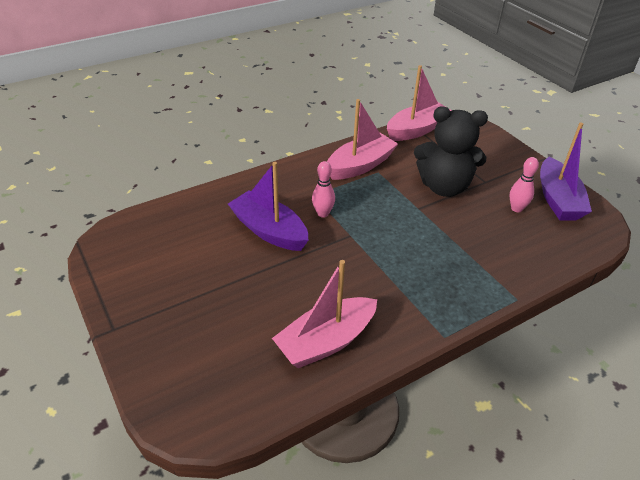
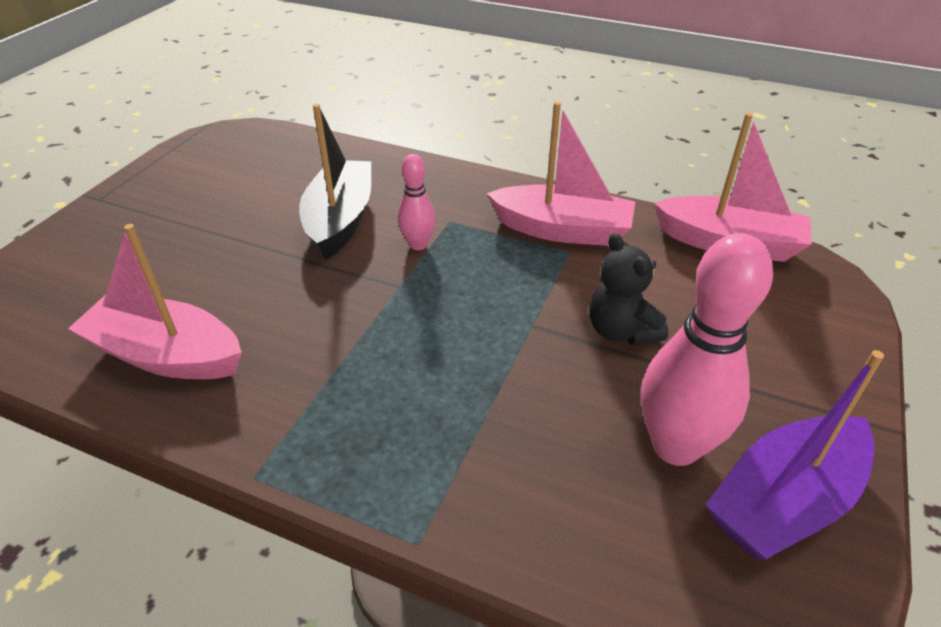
camera: 55 degrees right, 0 degrees up
(269, 230) = (340, 220): purple boat -> black boat
(444, 187) = (621, 331): black teddy bear -> black teddy bear, size x0.60
(516, 208) = (675, 446): pink bowling pin -> pink bowling pin, size x1.89

